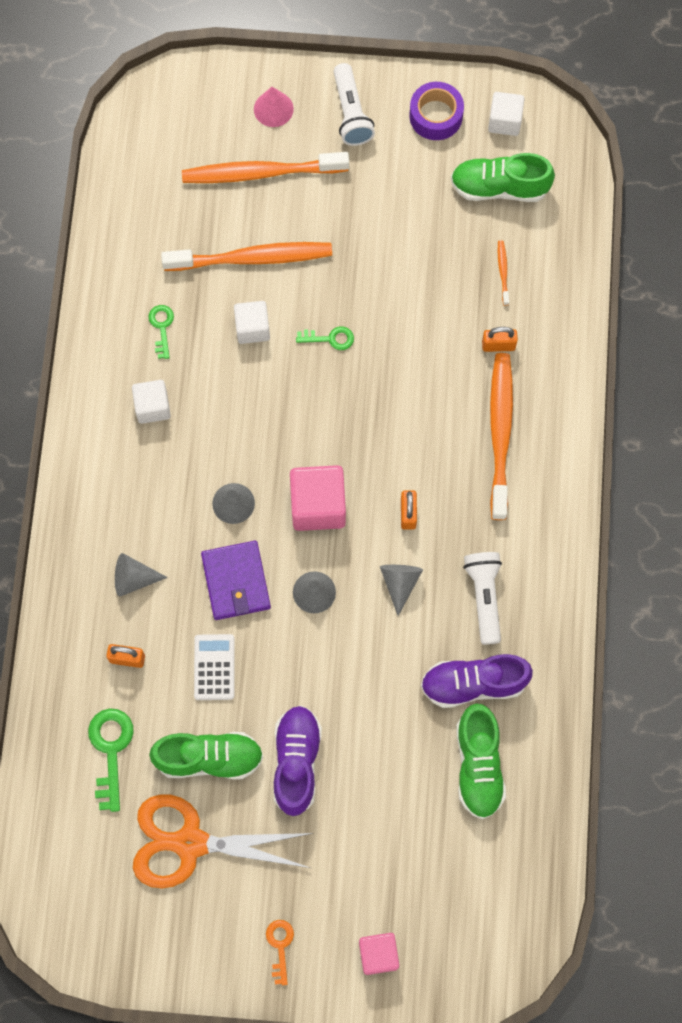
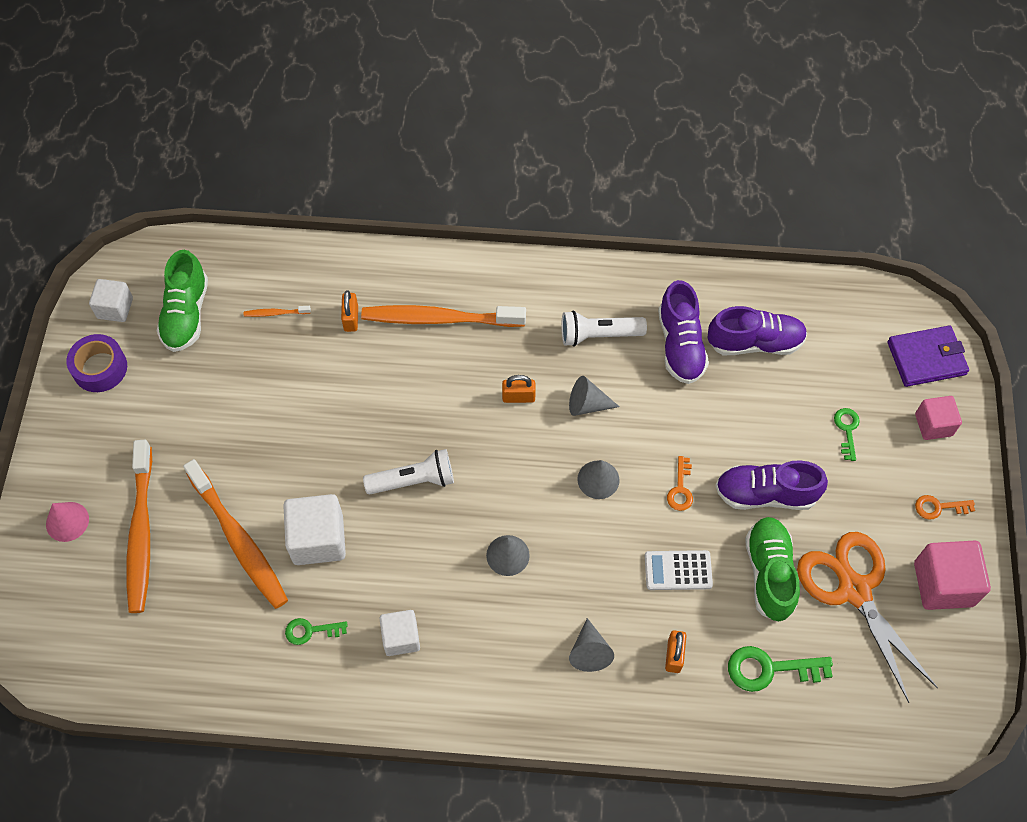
camera: 90 degrees left, 10 degrees down
(190, 843) = (853, 590): orange scissors -> orange scissors turned 150 degrees clockwise
(236, 581) = (589, 551): purple wallet -> purple wallet (926, 358)
(252, 258) = (239, 540): orange toothbrush -> orange toothbrush turned 150 degrees clockwise
(252, 328) = (318, 539): white cube -> white cube, size x1.58
(303, 674) = (680, 489): none -> orange key
(318, 505) = (510, 476): pink cube -> pink cube (943, 584)
(330, 338) = (334, 465): green key -> green key (847, 430)
(351, 113) = (85, 446): white flashlight -> white flashlight (414, 480)
(478, 765) = (755, 342): green shoe -> purple shoe

